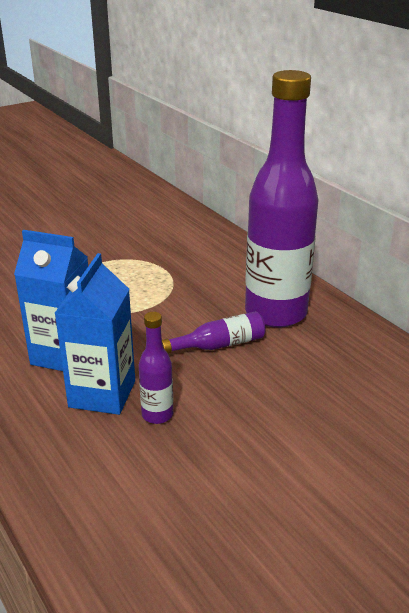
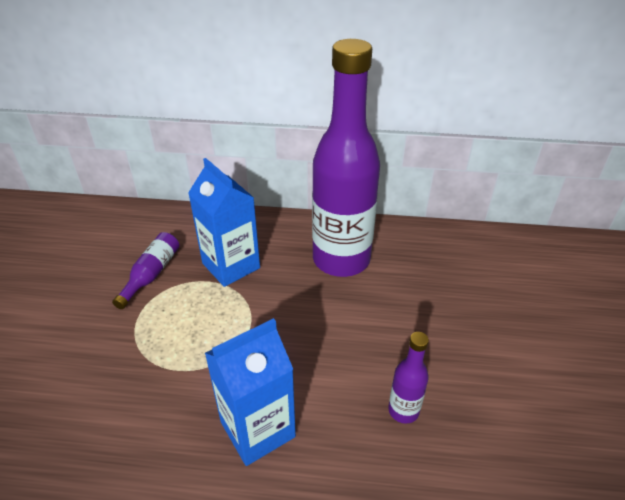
camera: 50 degrees left, 10 degrees up
(102, 394) = (343, 433): blue carton -> blue carton (231, 265)
(219, 345) = (349, 316): purple bottle -> purple bottle (151, 274)

